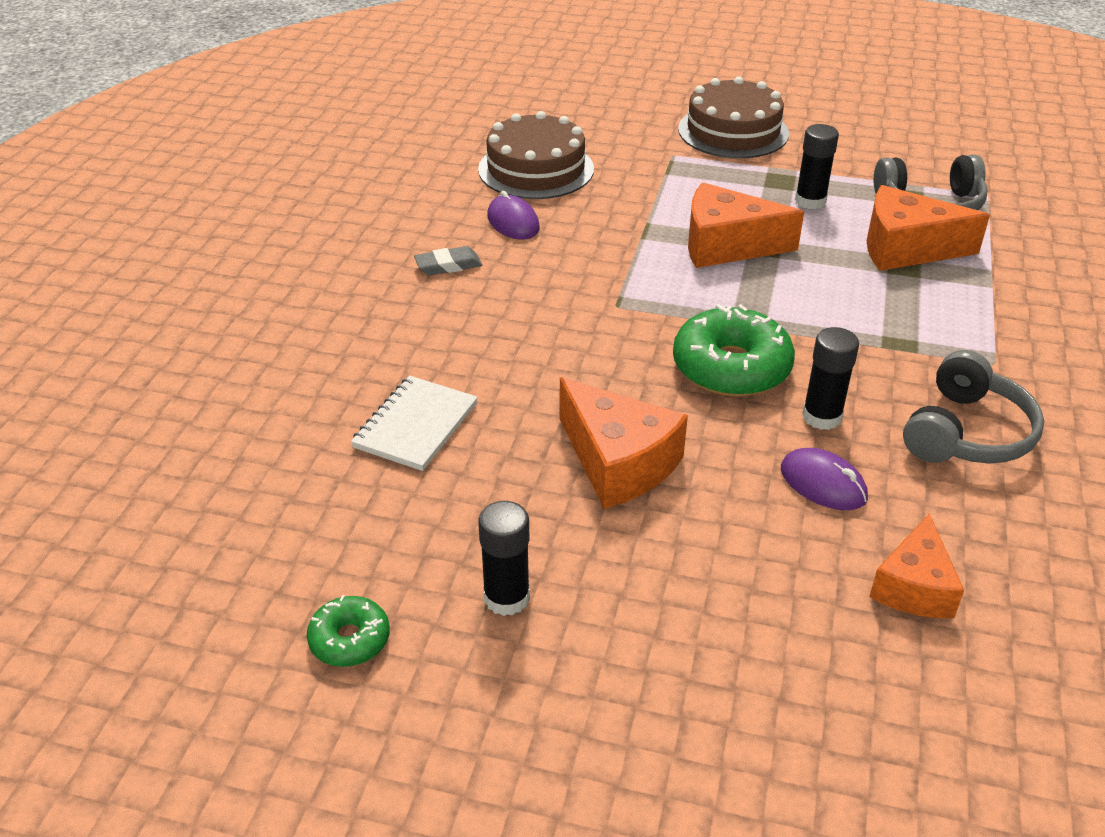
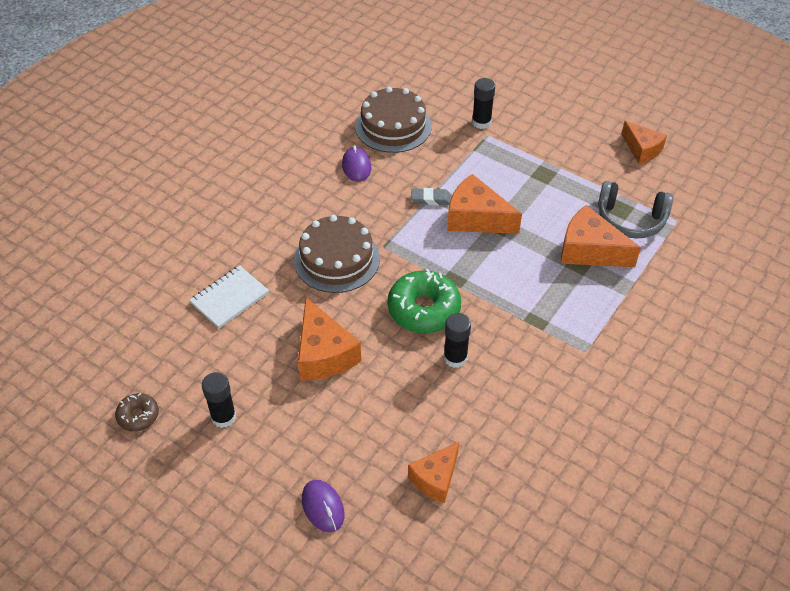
camera: 20 degrees right, 10 degrees up
(350, 639) = (138, 416): green donut -> brown donut
(448, 265) = (302, 190): grey eraser -> grey eraser (431, 199)
(733, 131) = (539, 124): brown cake -> brown cake (337, 259)
(810, 201) = (552, 196): black glue stick -> black glue stick (481, 122)
(823, 484) = (427, 401): purple mouse -> purple mouse (323, 507)
(883, 132) = (641, 149): none -> orange cheese
(966, 433) = (532, 393): grey headphones -> none

